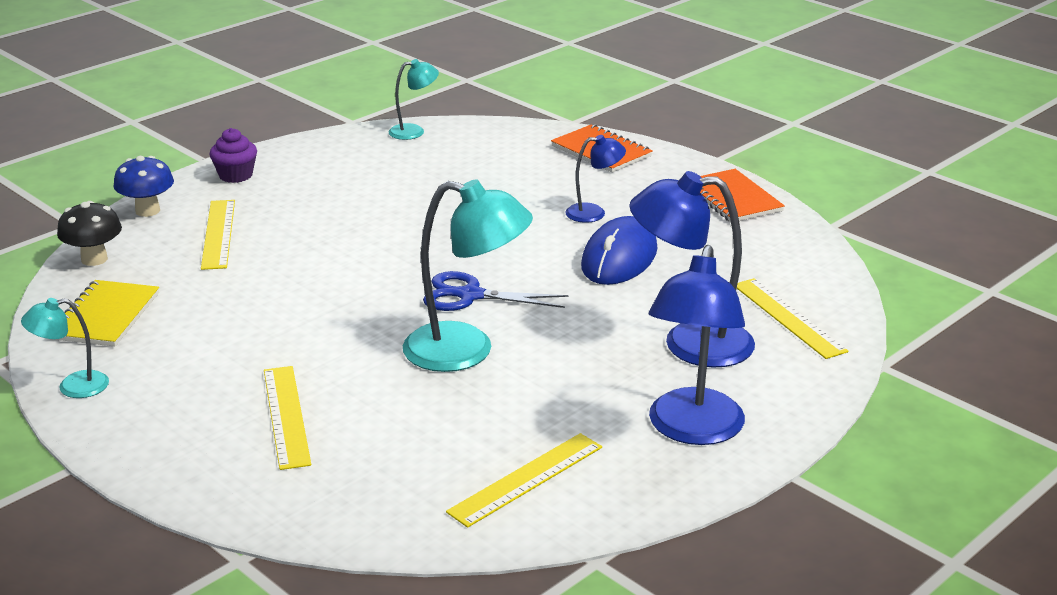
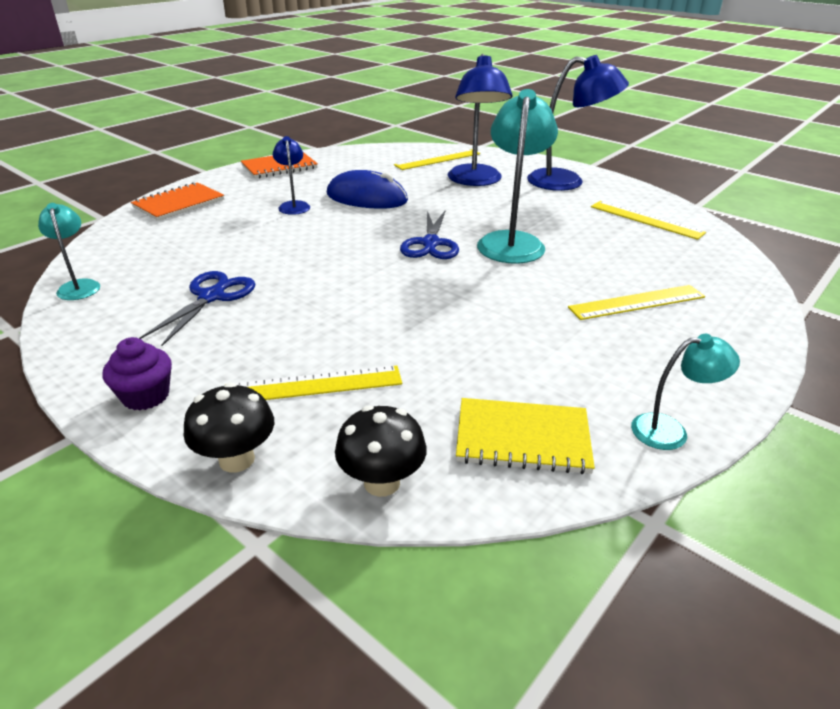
camera: 95 degrees left, 5 degrees up
(73, 387) = (670, 431): turquoise lamp -> turquoise lamp turned 75 degrees counterclockwise
(147, 211) = (236, 459): blue mushroom -> black mushroom
(377, 185) = (211, 297): none -> blue scissors

